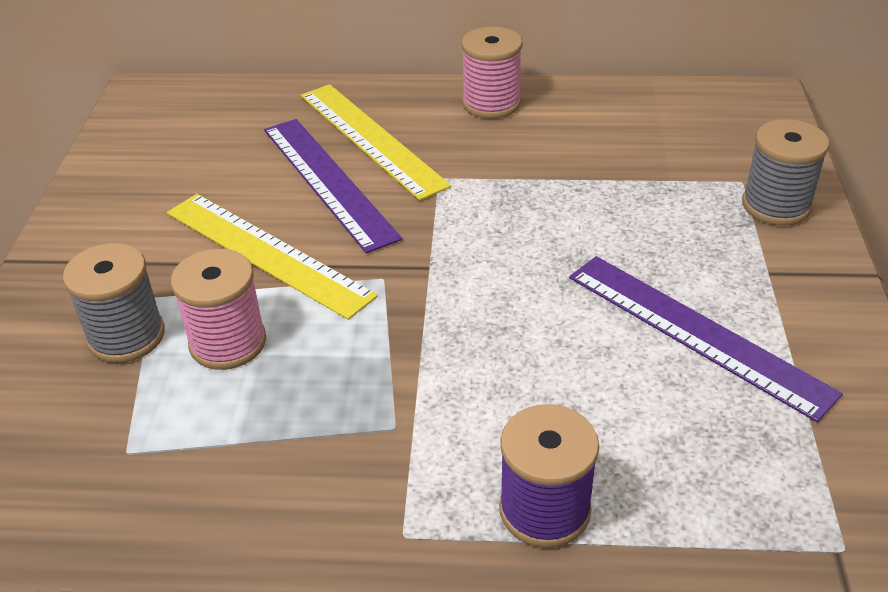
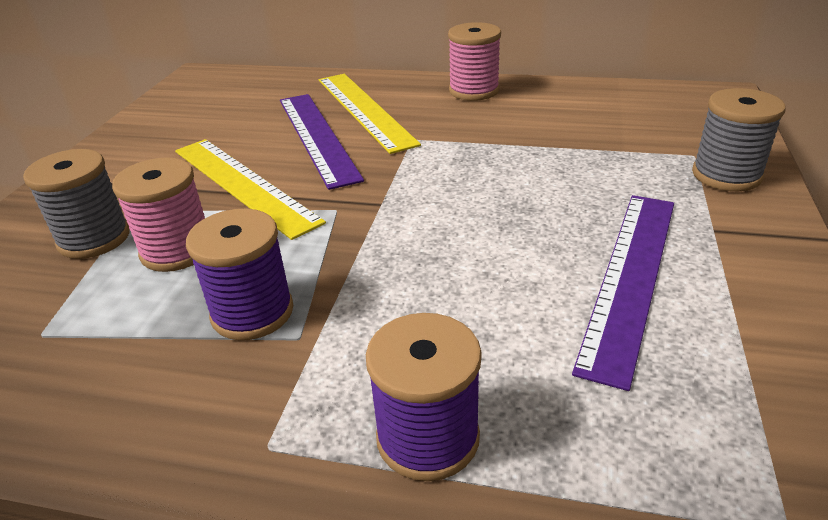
camera: 10 degrees right, 5 degrees down
(338, 406) = (252, 312): none -> purple spool
(696, 333) = (630, 277): purple ruler -> purple ruler turned 60 degrees clockwise

